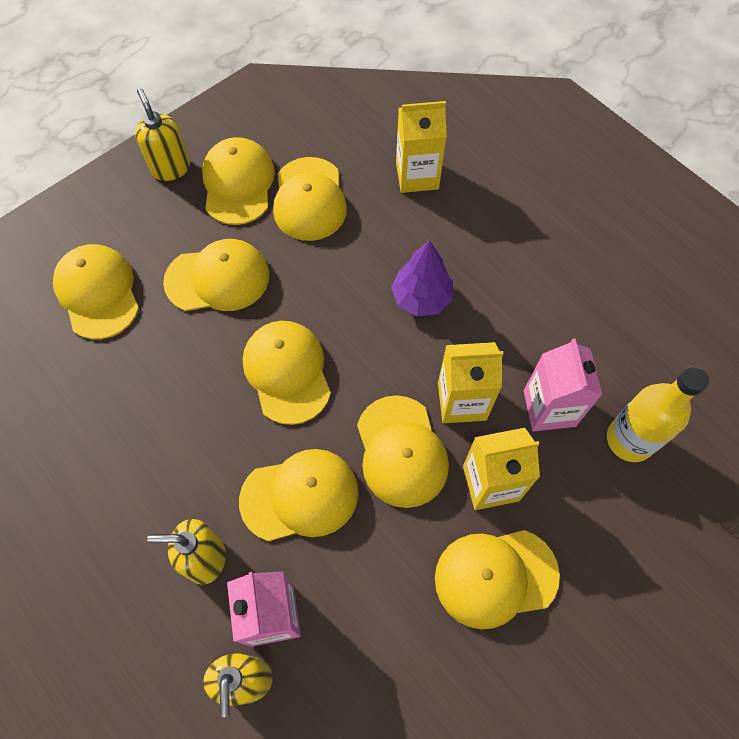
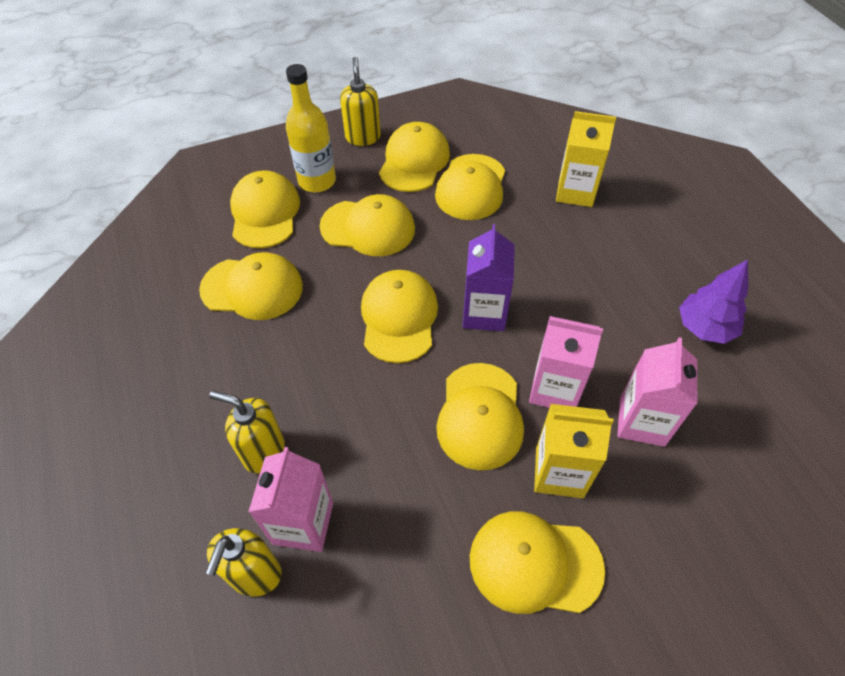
camera: 20 degrees right, 10 degrees down
(300, 496) = (370, 425): yellow cap -> yellow cap (252, 288)
(370, 341) = (484, 313): none -> purple carton
(421, 298) = (545, 290): purple tree -> purple tree (704, 327)
(462, 401) = (554, 389): yellow carton -> pink carton
(629, 440) = (719, 477): yellow bottle -> yellow bottle (317, 181)

